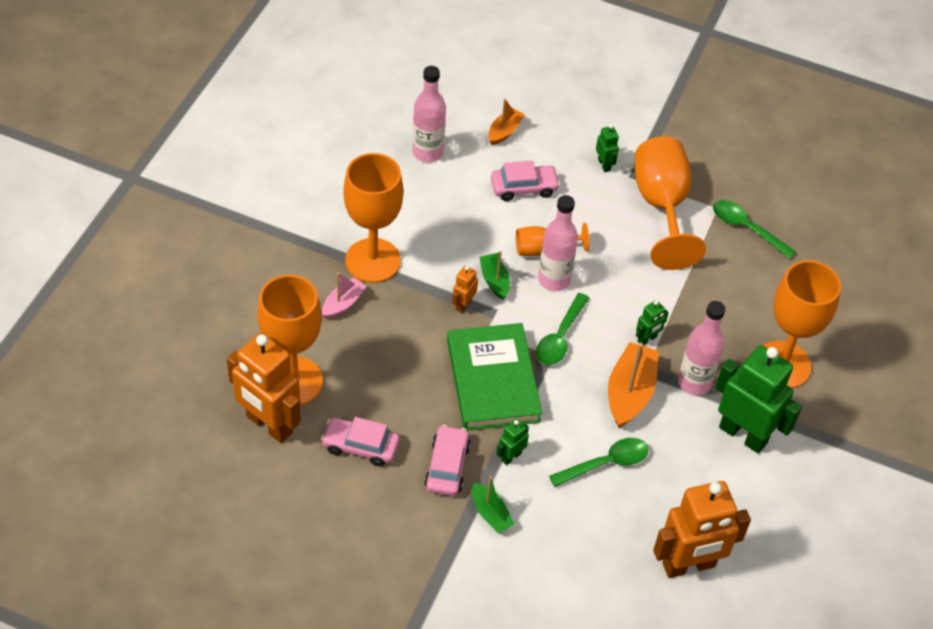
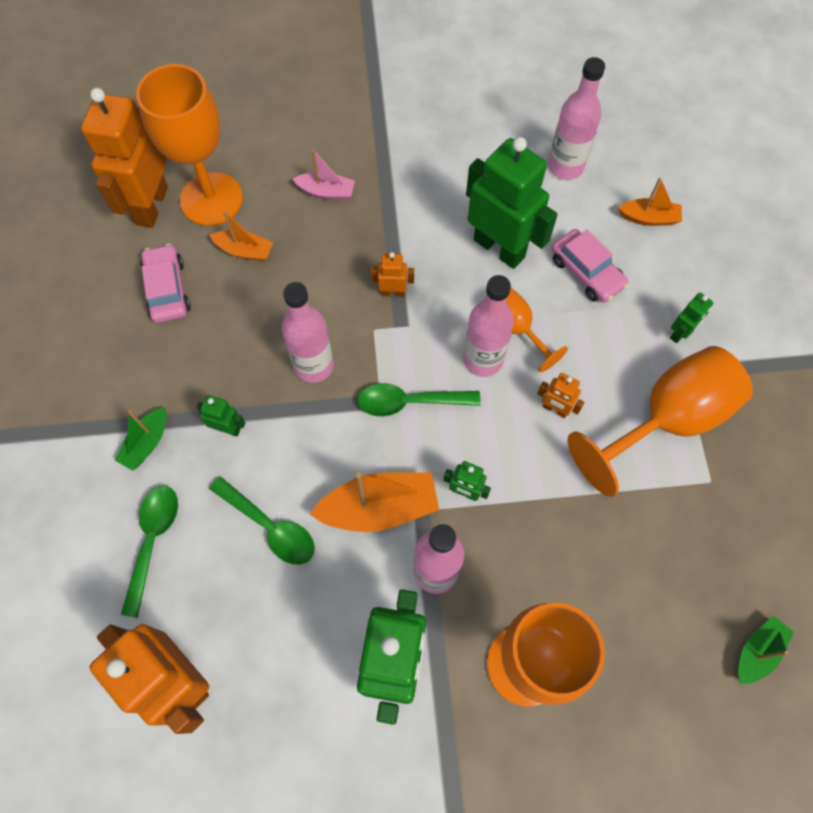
camera: 65 degrees right, 15 degrees up
(360, 380) = (245, 251): none -> orange boat
(373, 260) = (395, 189): orange goblet -> none
(447, 466) = (183, 375): pink car -> none
(469, 225) = (499, 248): none -> green robot
(493, 380) = (314, 365): green book -> pink bottle
(494, 281) = (443, 305): green boat -> green boat (757, 651)
(617, 260) = (555, 409): none -> orange robot
(746, 228) = (705, 529): green spoon -> green spoon (152, 541)

